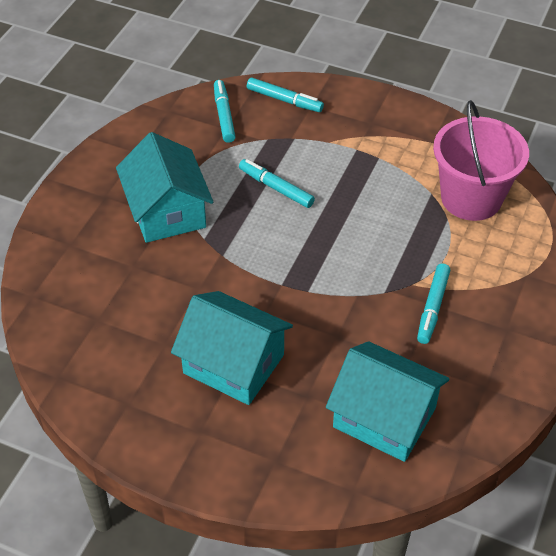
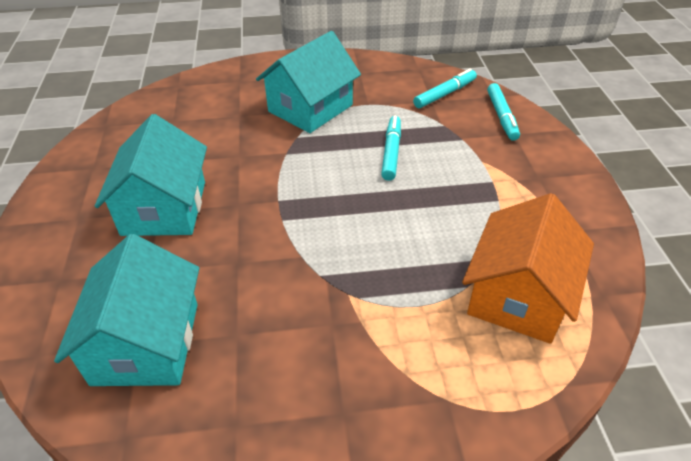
camera: 60 degrees right, 5 degrees down
(432, 307) = (326, 324): turquoise marker -> none
(471, 198) = (518, 295): pink bucket -> orange house

